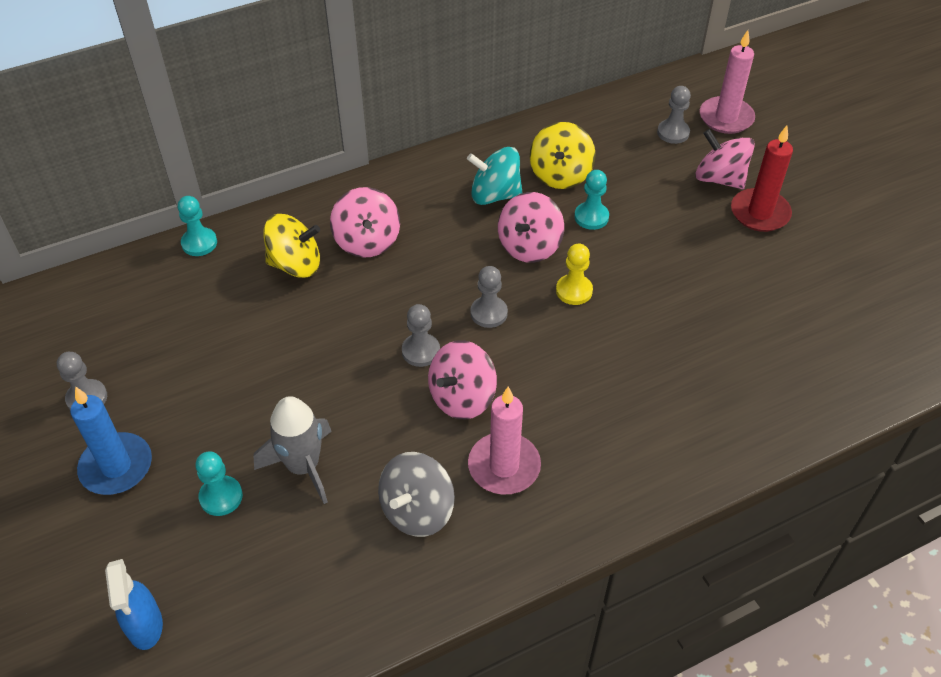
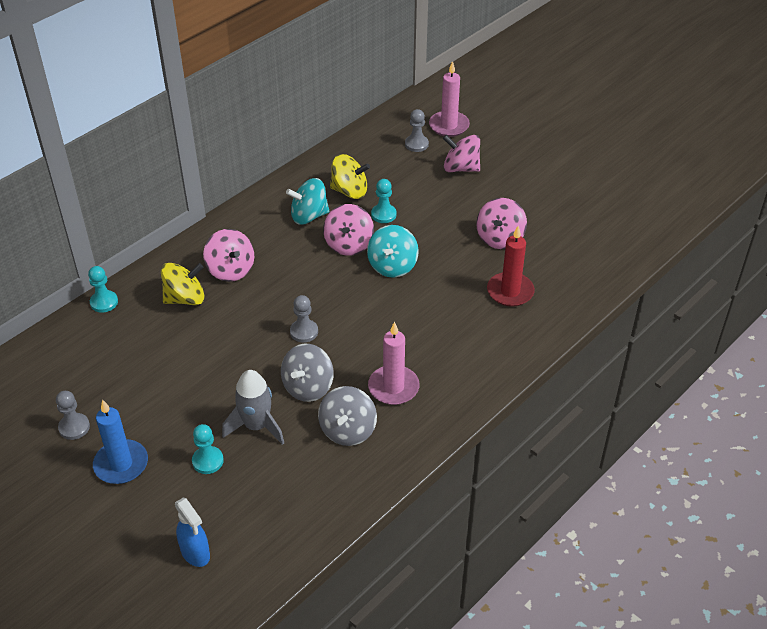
camera: 20 degrees left, 5 degrees down
(392, 431) = (308, 387): none -> grey spinning top
(462, 397) = (346, 353): pink spinning top -> pink spinning top (500, 238)
(489, 313) = (340, 295): grey pawn -> none
(560, 175) = (349, 191): yellow spinning top -> yellow spinning top turned 75 degrees counterclockwise
(574, 291) = (392, 266): yellow pawn -> turquoise spinning top
(760, 213) = (496, 184): red candle -> red candle (510, 291)

